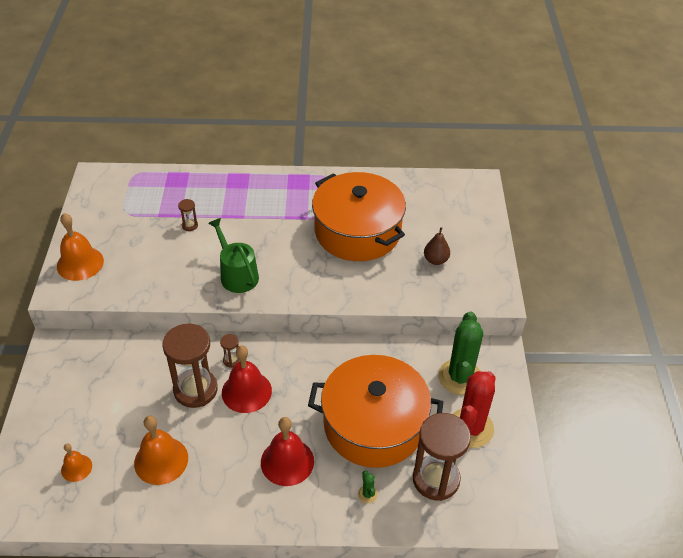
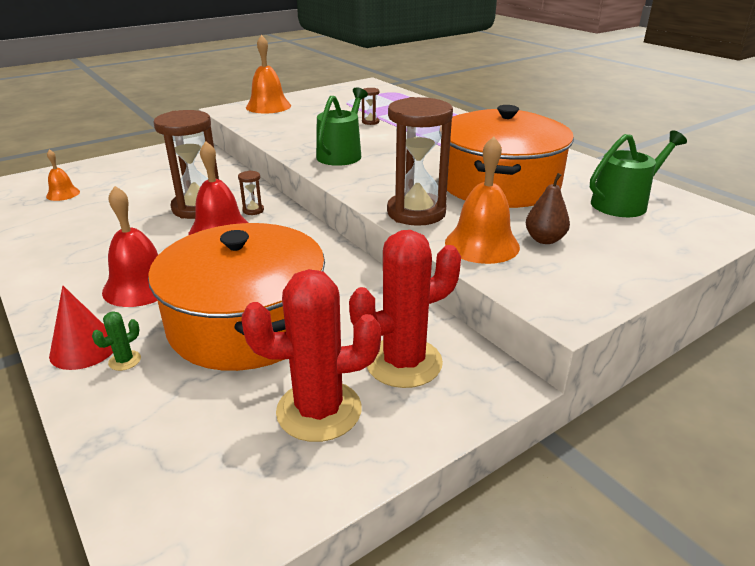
camera: 55 degrees right, 15 degrees down
(161, 460) = (95, 223): orange bell -> orange bell (482, 244)
(339, 511) = (84, 348): none -> red cone
(427, 202) = (624, 203): none -> green watering can
(436, 479) = (191, 413): brown hourglass -> brown hourglass (416, 212)
(460, 377) = (403, 362): green cactus -> red cactus

